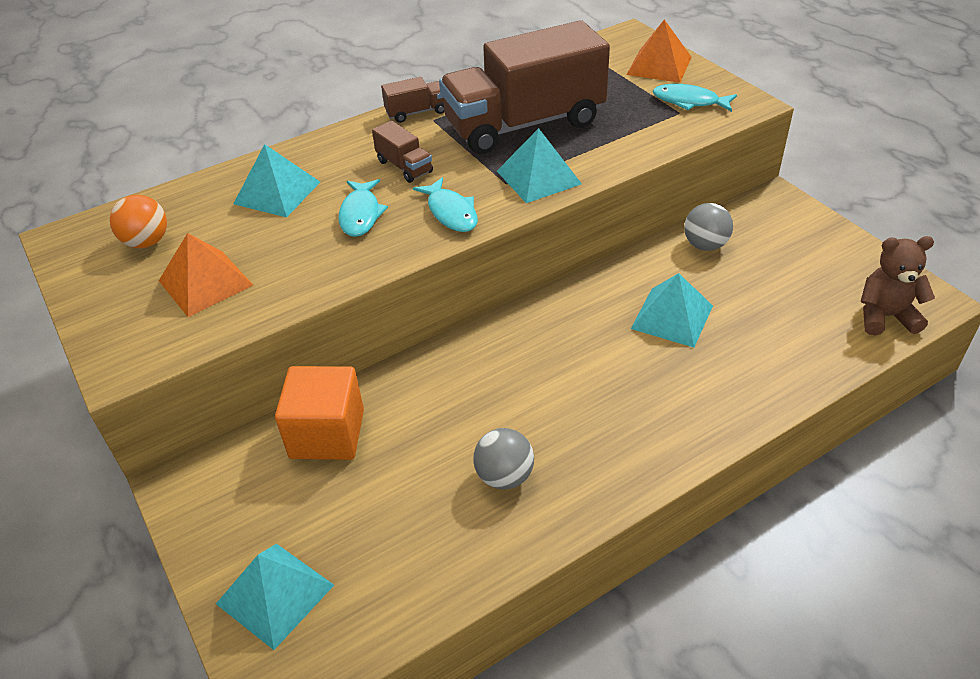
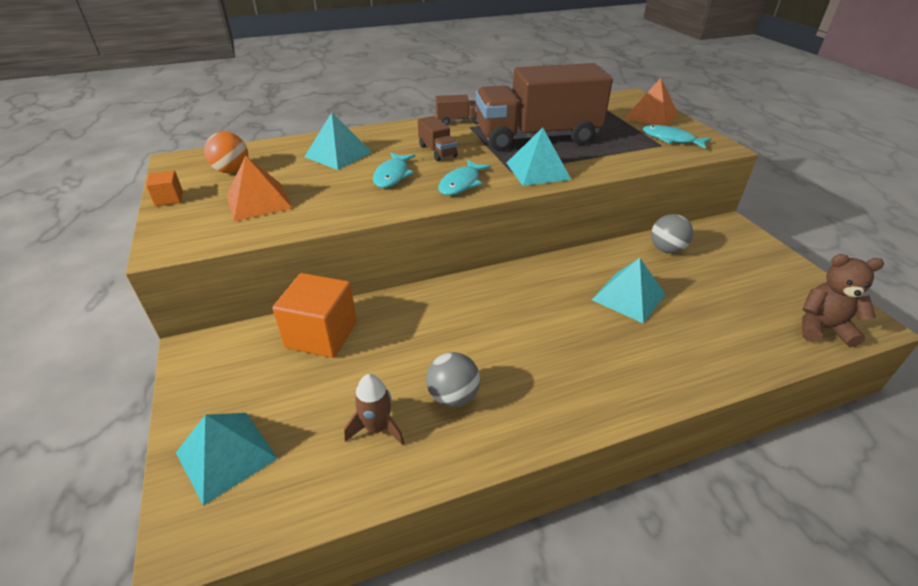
camera: 10 degrees right, 5 degrees down
(85, 299) = (169, 199): none -> orange cube
(432, 528) = (377, 428): none -> brown rocket
(451, 212) = (461, 183): turquoise fish -> turquoise fish turned 45 degrees clockwise

